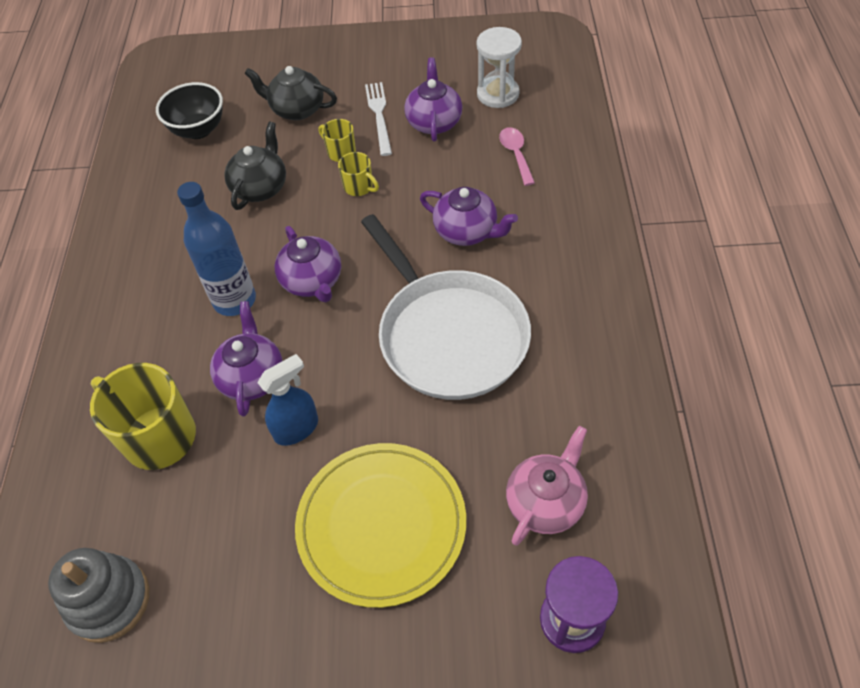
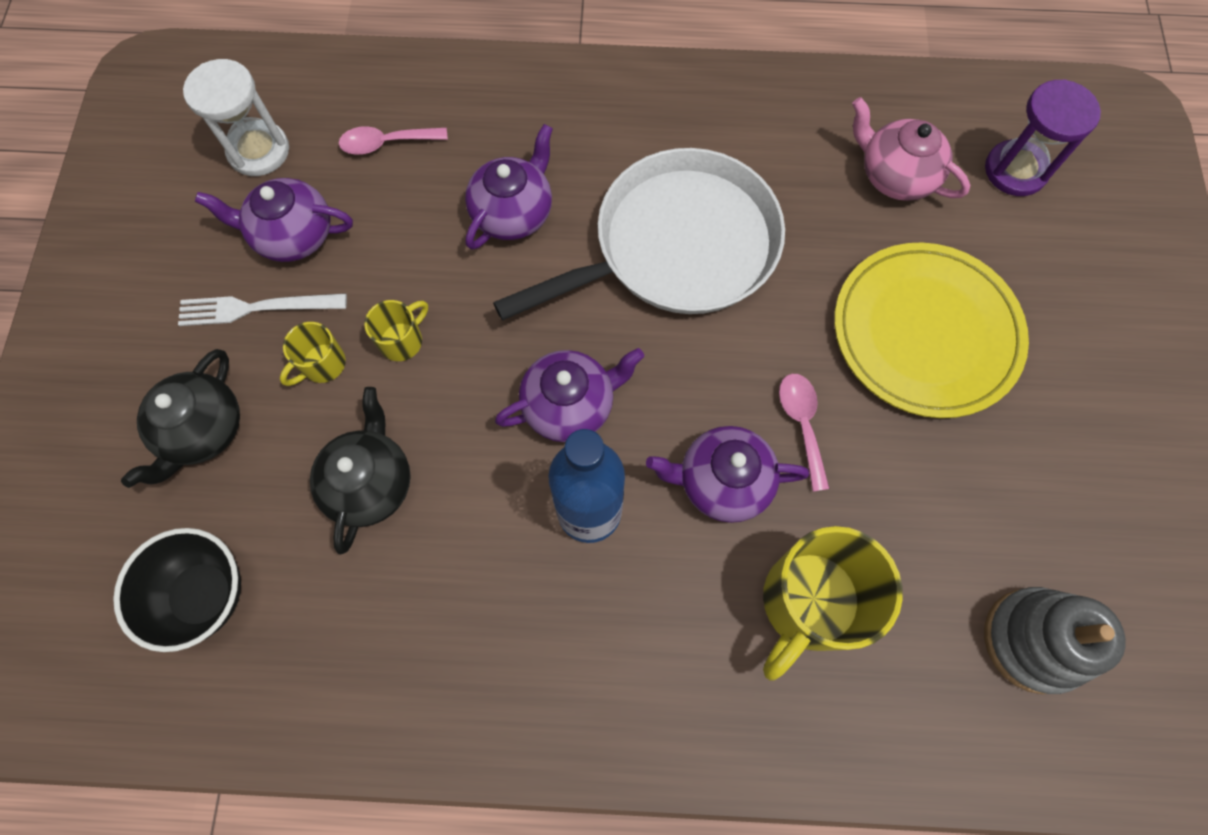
camera: 90 degrees left, 15 degrees up
(260, 187) = (370, 483): black teapot -> black teapot turned 75 degrees clockwise
(296, 428) = (802, 424): blue spray bottle -> pink spoon

